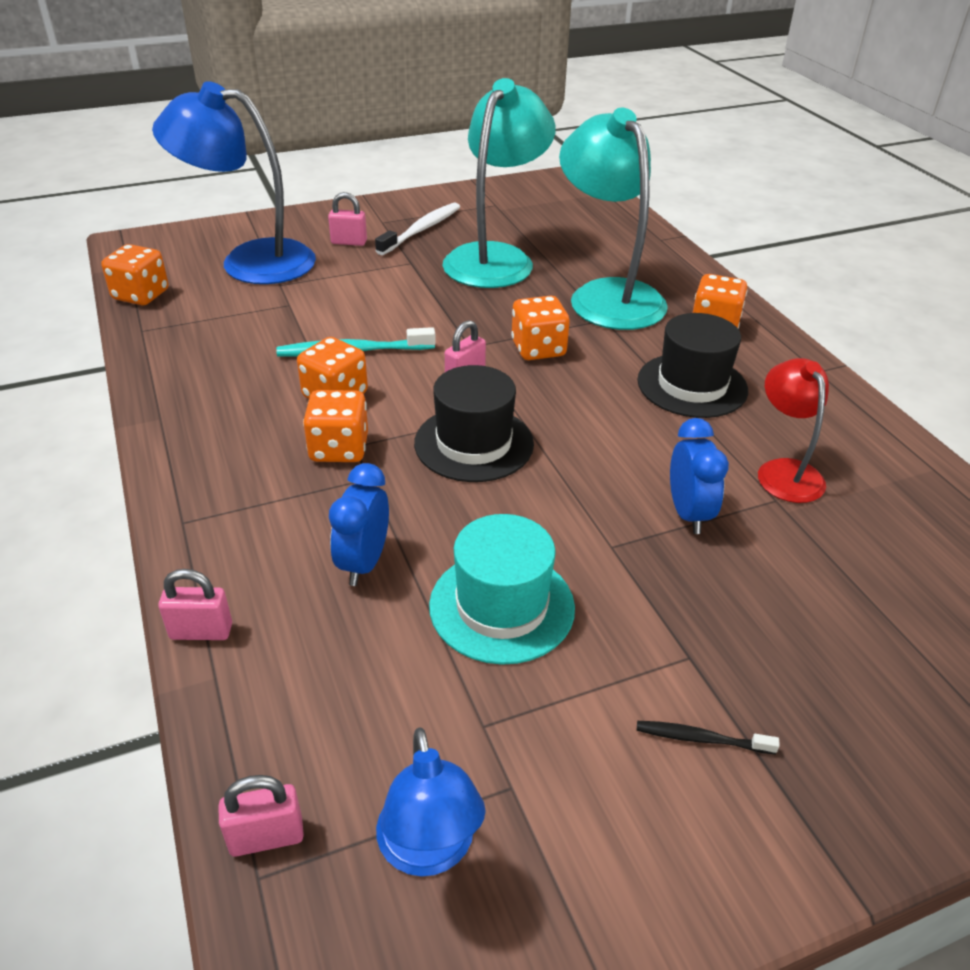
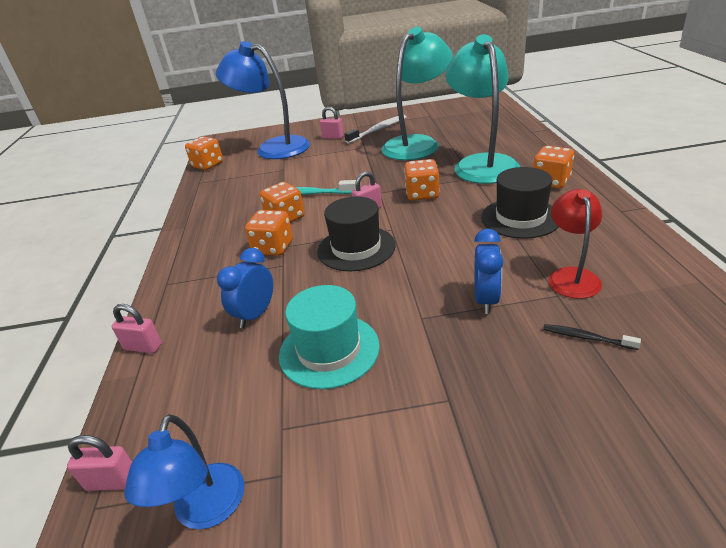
camera: 20 degrees right, 5 degrees down
(701, 739) = (434, 462): black toothbrush -> black toothbrush (586, 338)

